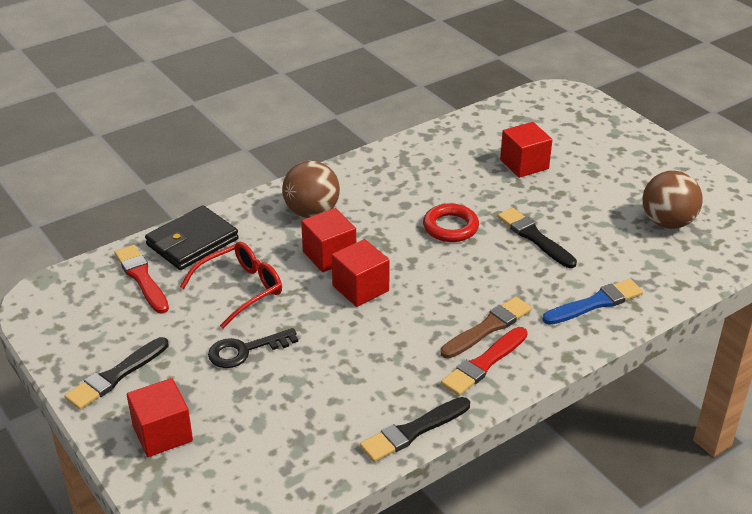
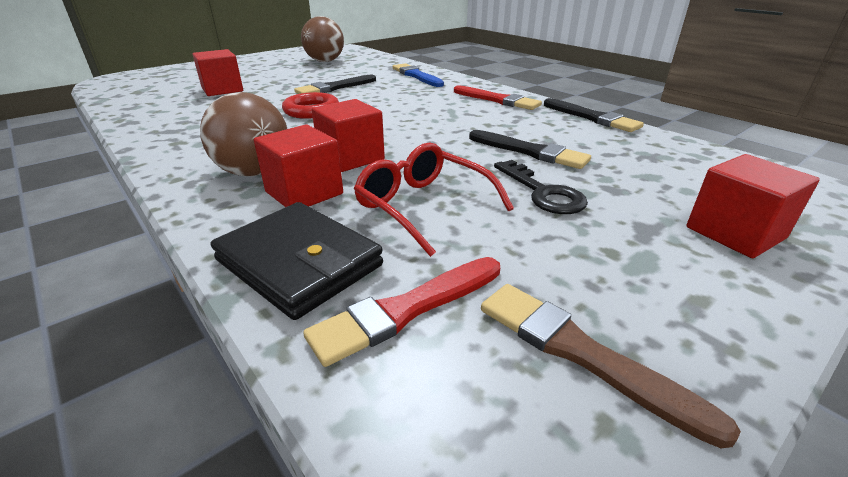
camera: 95 degrees left, 5 degrees down
(116, 376) = (675, 295): black brush -> black brush (530, 151)
(360, 288) = (410, 141): red cube -> red cube (304, 193)
(488, 328) = (454, 99): brown brush -> brown brush (581, 353)

